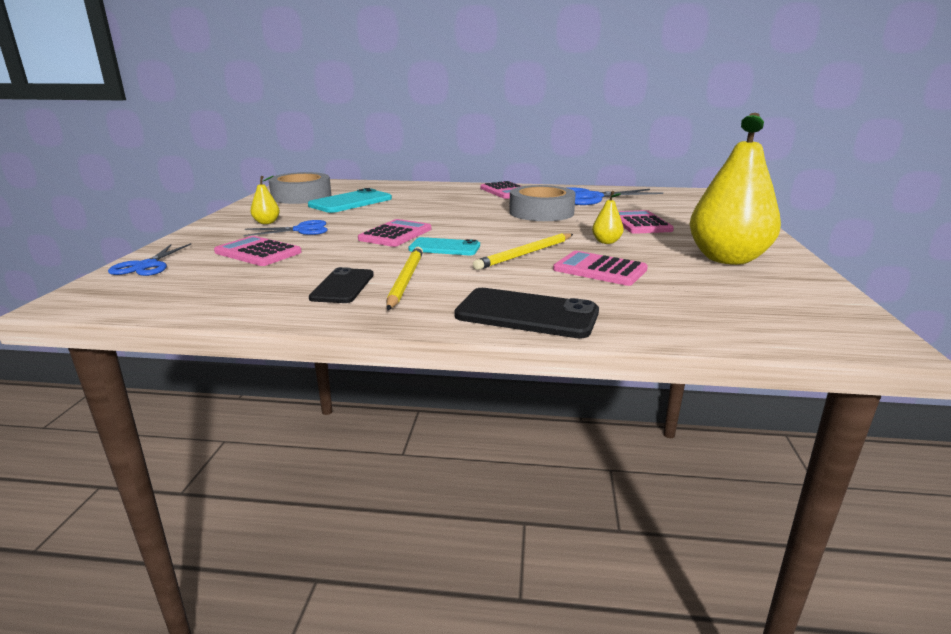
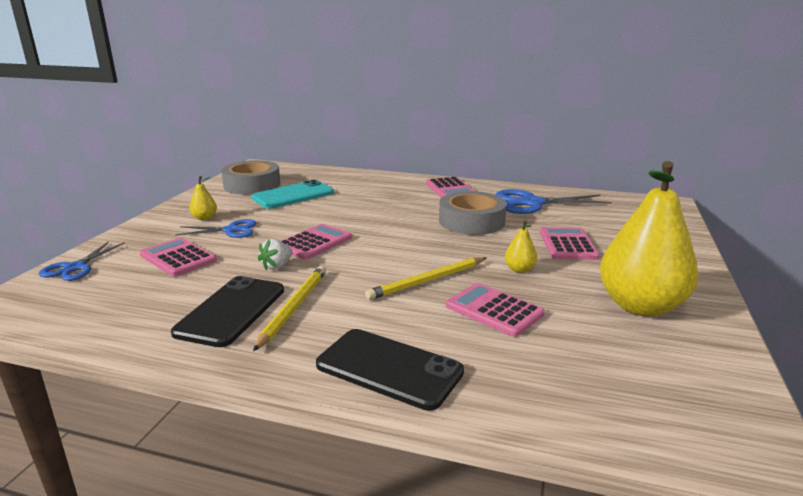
camera: 10 degrees right, 0 degrees up
(342, 286) = (231, 311): black phone -> black phone, size x1.50
(368, 252) = (277, 266): none -> white strawberry
(444, 247) = (352, 265): turquoise phone -> none

